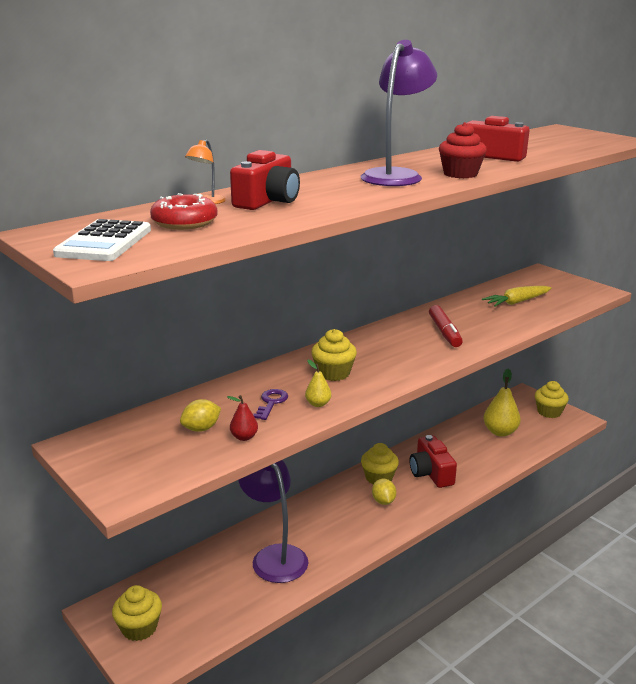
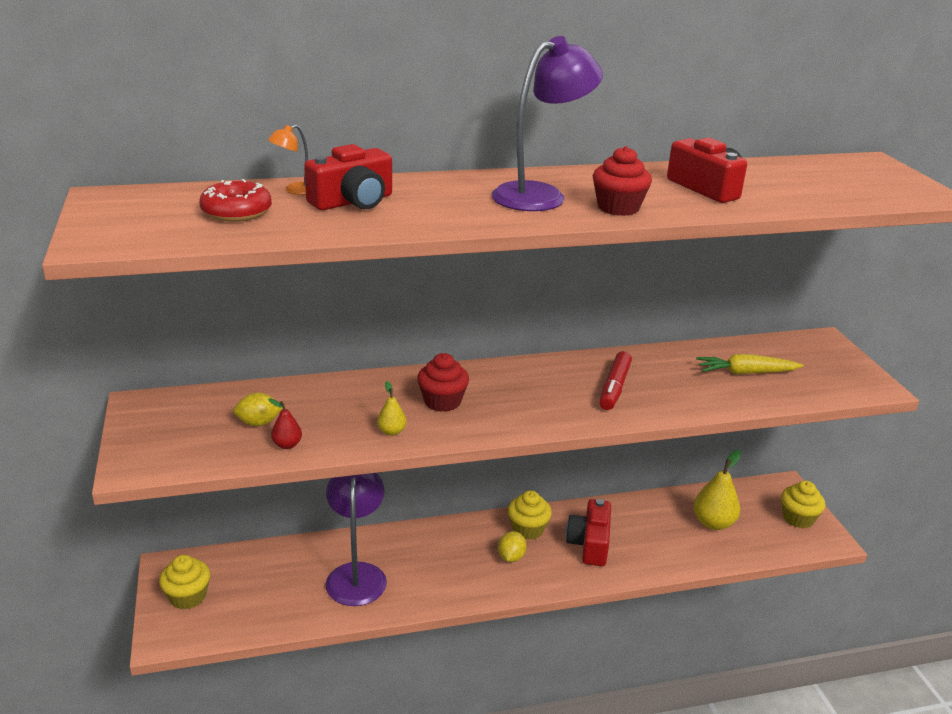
camera: 25 degrees right, 5 degrees up
(104, 242) = (136, 220): white calculator -> none
(271, 403) = (348, 416): purple key -> none
(333, 373) = (442, 401): yellow cupcake -> red cupcake

